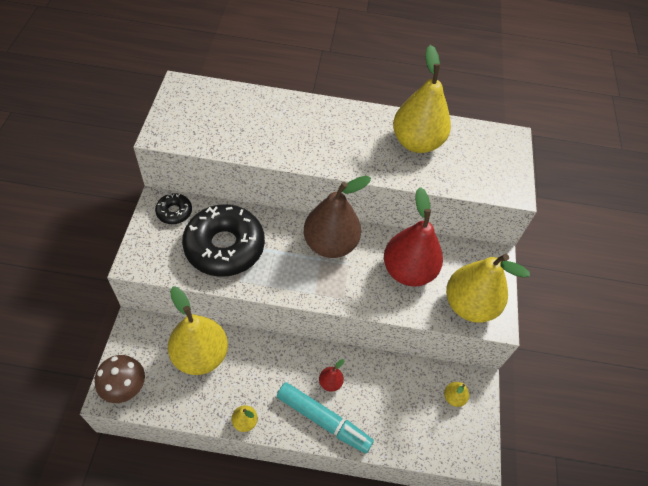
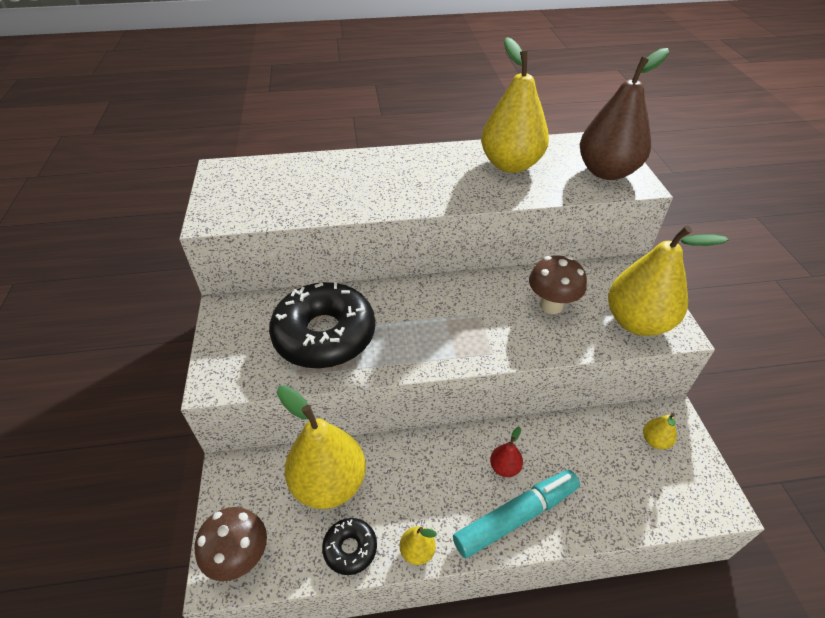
camera: 10 degrees left, 10 degrees down
(174, 212) = (248, 313): black donut -> black donut (350, 548)
(323, 420) = (516, 517): turquoise marker -> turquoise marker turned 45 degrees counterclockwise
(330, 244) = (450, 300): brown pear -> brown pear (607, 172)
(408, 271) = (551, 305): red pear -> brown mushroom

